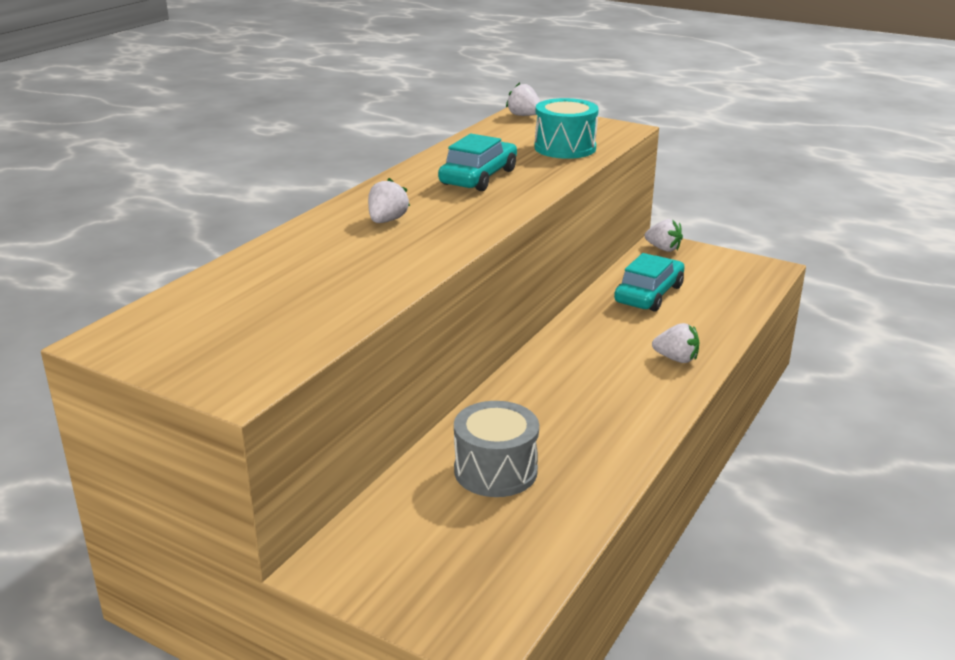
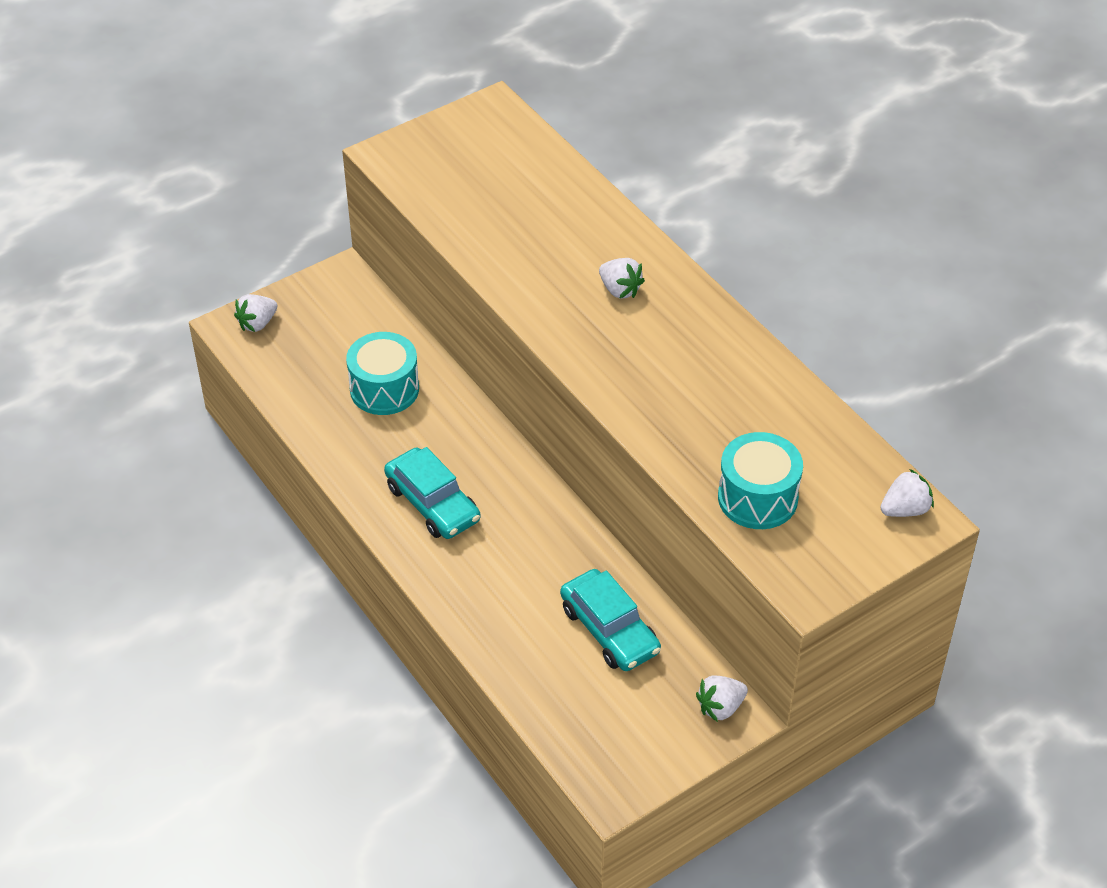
camera: 115 degrees right, 20 degrees up
(478, 177) = (699, 389): turquoise car -> turquoise car (432, 503)
(495, 471) = (384, 389): grey drum -> turquoise drum
(676, 359) = (467, 582): white strawberry -> white strawberry (257, 323)

